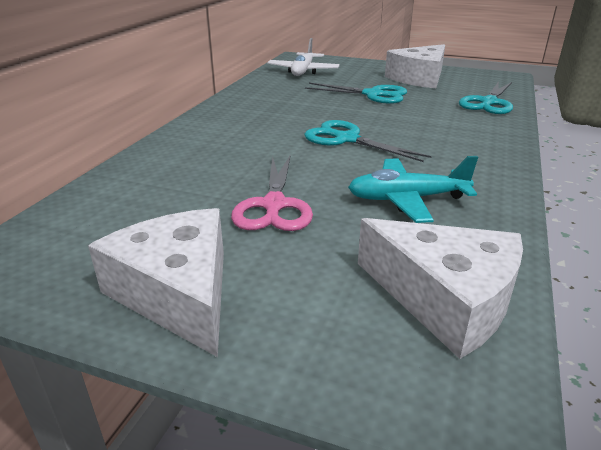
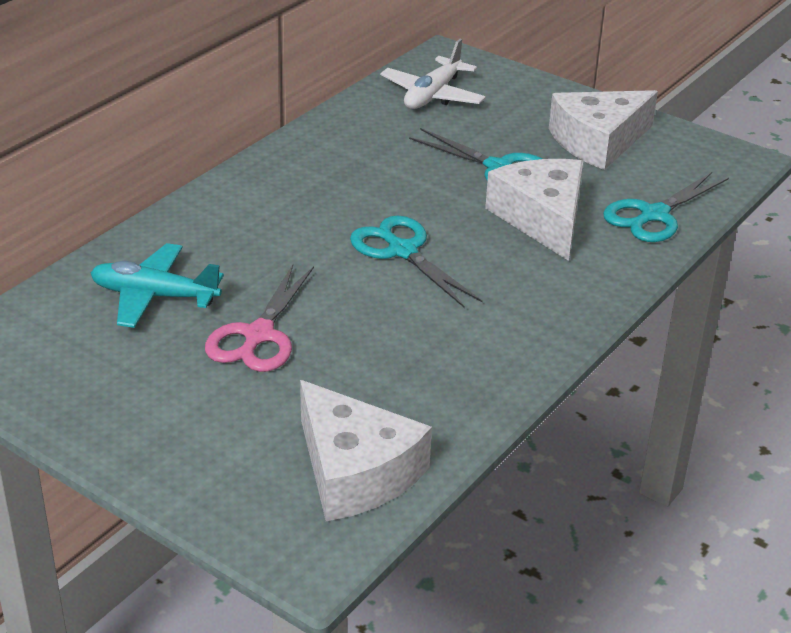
camera: 15 degrees right, 5 degrees up
(178, 292) = (125, 414): white cheese -> white cheese (542, 218)
(407, 199) = (406, 356): turquoise plane -> turquoise plane (154, 296)

